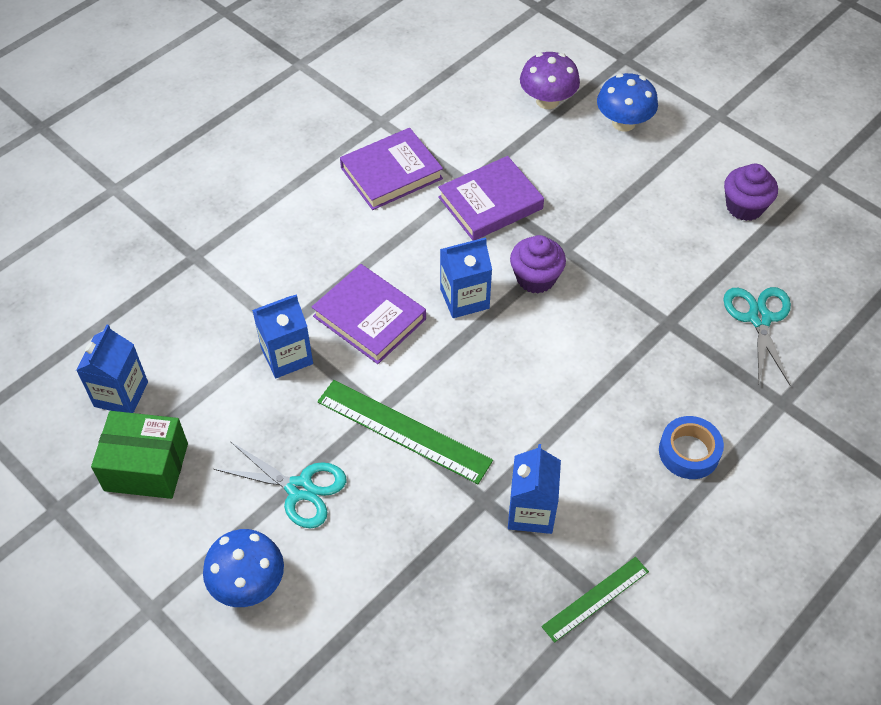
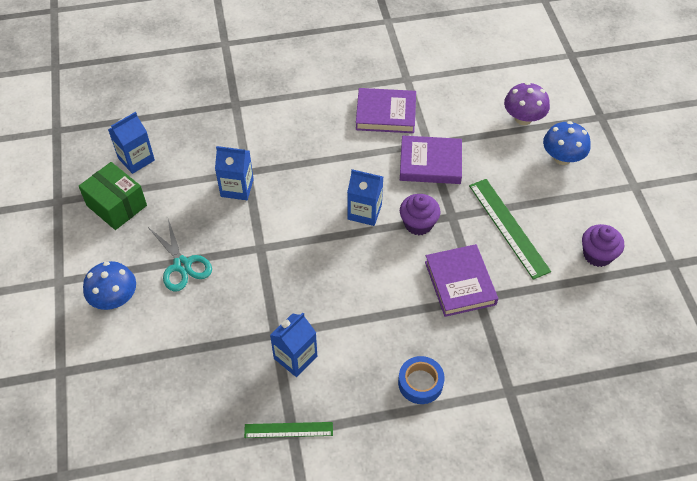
camera: 35 degrees right, 0 degrees up
(369, 317) = (300, 192): purple book -> purple book (460, 283)
(403, 431) = (264, 267): green ruler -> green ruler (508, 227)
(759, 318) = (542, 330): turquoise scissors -> none

